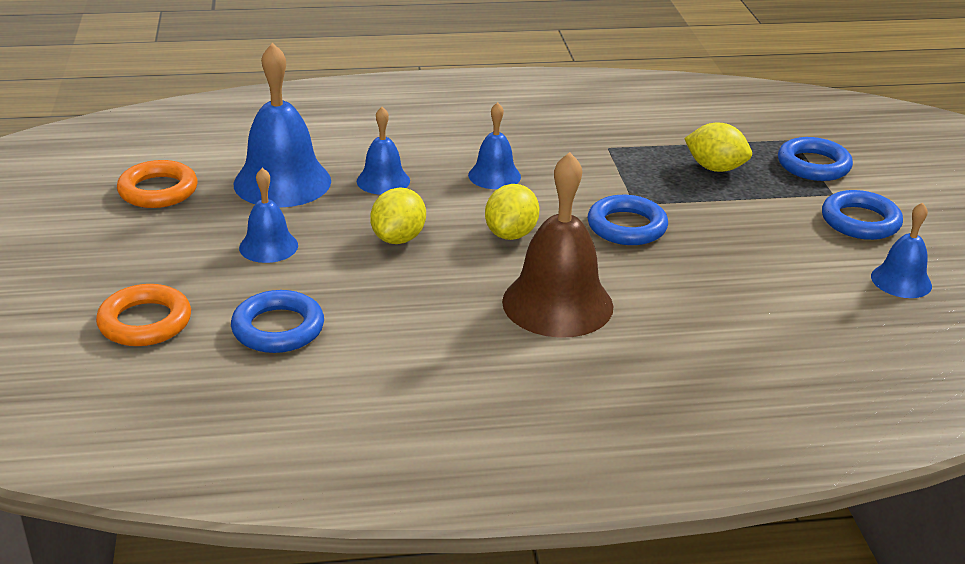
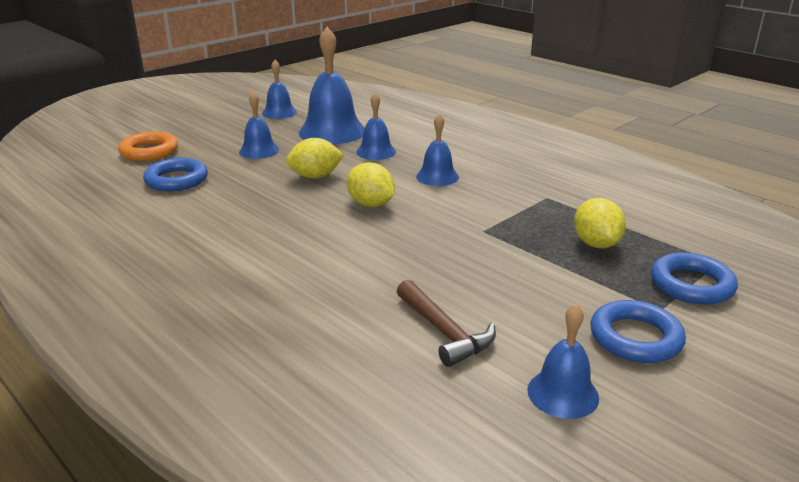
camera: 55 degrees right, 5 degrees down
(158, 191) = (279, 112): orange ring -> blue bell
(511, 234) = (371, 204): yellow lemon -> yellow lemon turned 60 degrees clockwise
(557, 303) = (303, 246): brown bell -> none
(626, 226) = (444, 237): blue ring -> none
(782, 293) = (444, 332): none -> brown hammer

